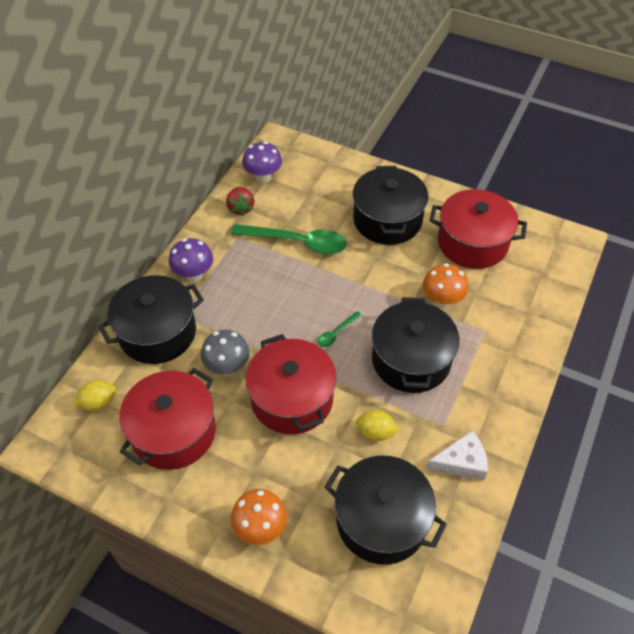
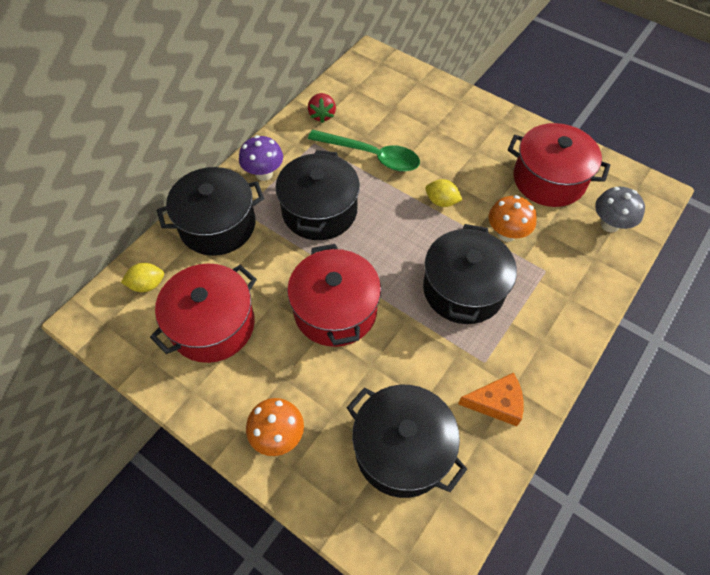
camera: 10 degrees right, 5 degrees up
(227, 367) = (278, 269): grey mushroom -> grey mushroom (609, 225)
(263, 177) = (350, 88): purple mushroom -> none
(336, 333) = (392, 251): green spoon -> none
(375, 432) = (413, 357): yellow lemon -> yellow lemon (441, 201)
(387, 220) = (465, 145): black pot -> black pot (319, 211)
(461, 462) = (496, 403): white cheese -> orange cheese

